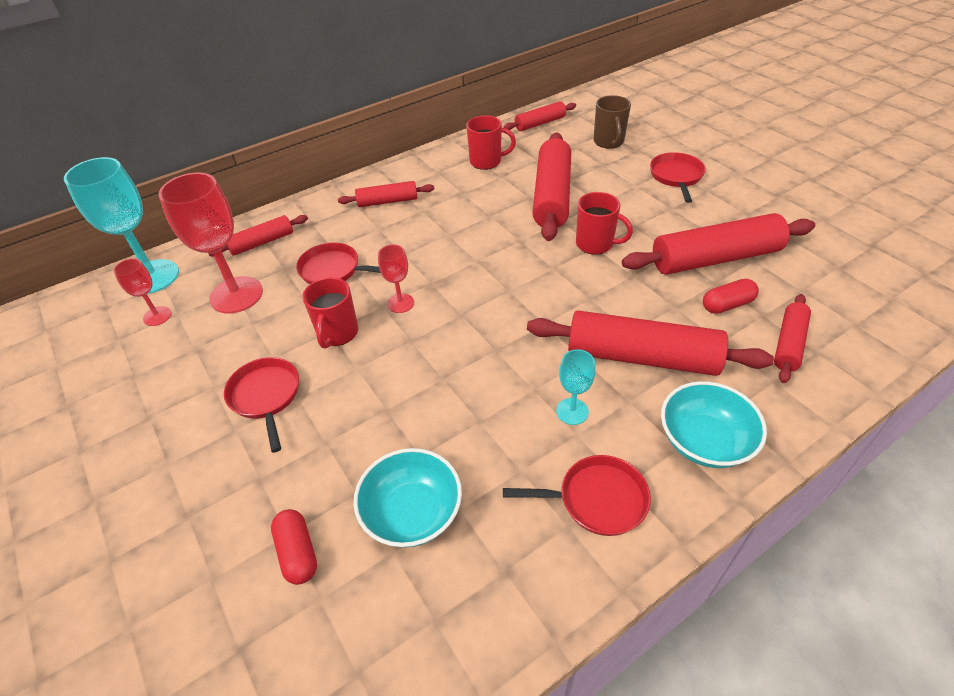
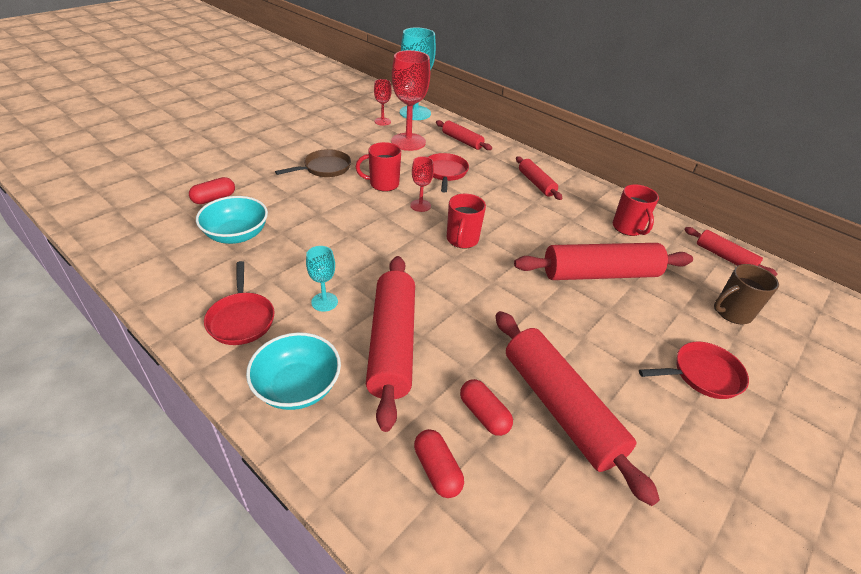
camera: 70 degrees right, 5 degrees down
(266, 397) = (324, 168): red pan -> brown pan
(595, 244) = (539, 308): red mug -> red mug (462, 240)
(788, 344) = (437, 470): red rolling pin -> red capsule

